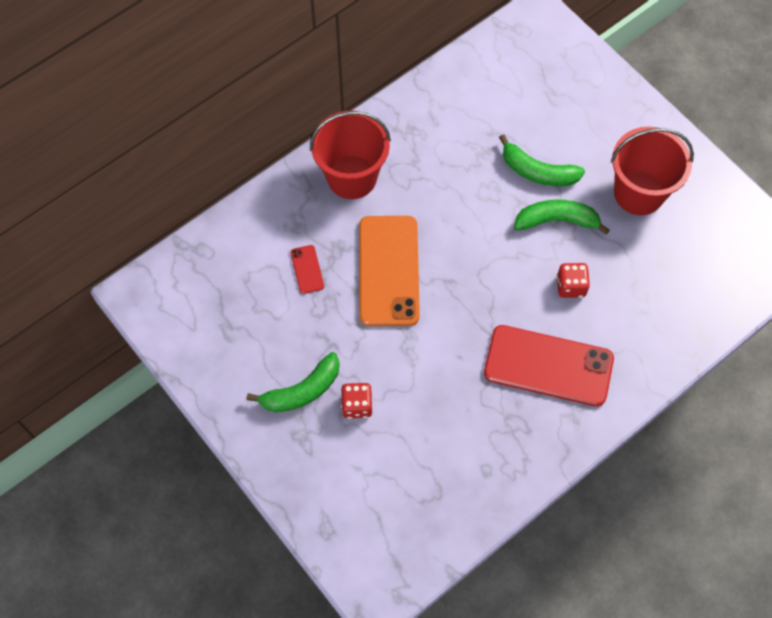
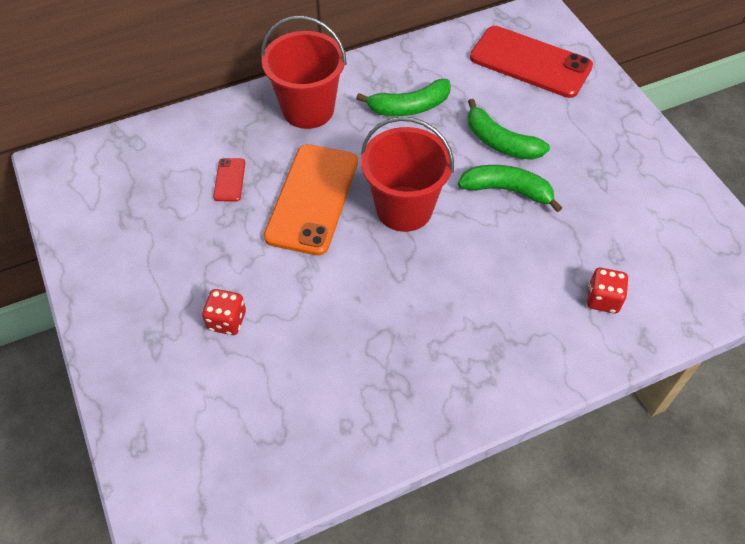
camera: 15 degrees right, 10 degrees down
(302, 391) = (175, 292): green banana -> green banana (409, 107)
(548, 366) = (454, 330): red phone -> red phone (530, 62)
(571, 286) = (504, 256): red dice -> red dice (603, 299)
(638, 193) = (604, 183): red bucket -> red bucket (404, 208)

